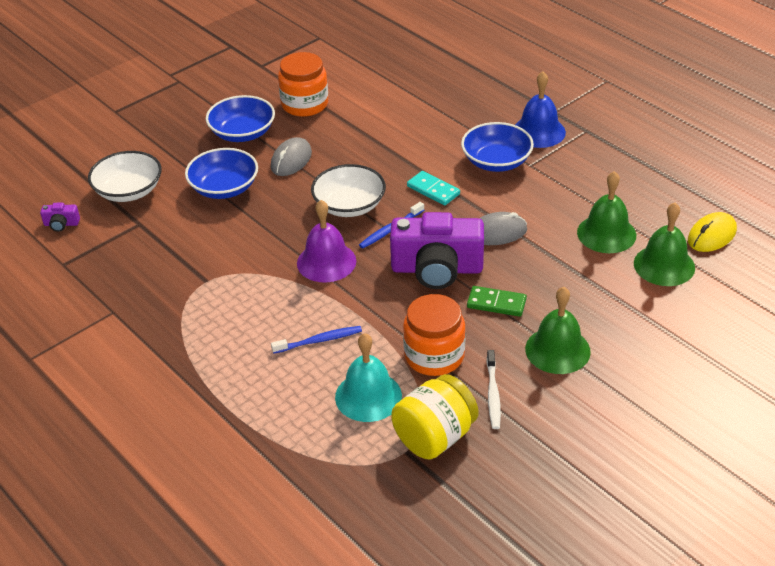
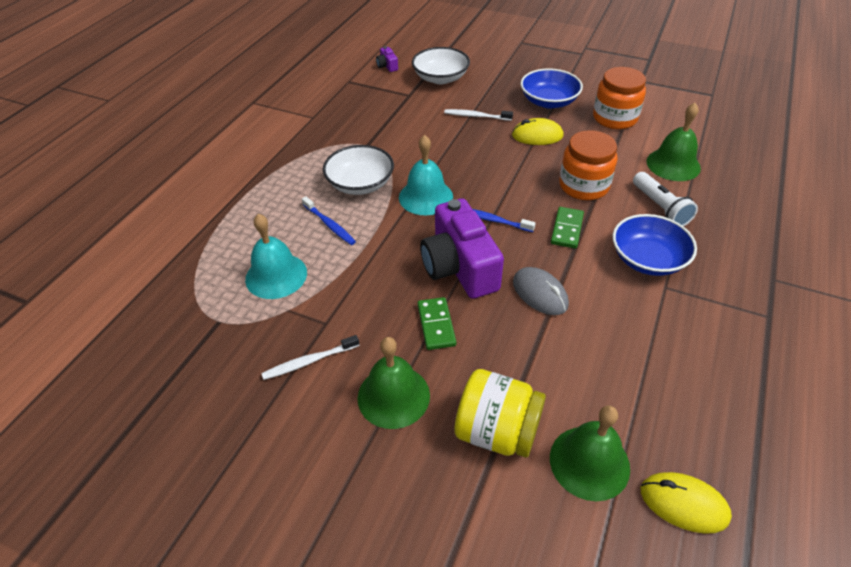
camera: 65 degrees right, 5 degrees up
(224, 188) = (476, 116): blue bowl -> white toothbrush
(291, 160) = (537, 136): grey mouse -> yellow mouse
(326, 262) = (426, 197): purple bell -> turquoise bell
(349, 205) = (505, 185): white bowl -> white bowl (360, 184)
(433, 190) = (566, 229): turquoise domino -> green domino
(434, 356) = (343, 302): orange jar -> orange jar (583, 186)
(435, 437) = (240, 335): yellow jar -> yellow jar (497, 431)
(443, 130) = (660, 208): none -> white flashlight
(538, 131) = (726, 277): blue bell -> none
(606, 233) = (605, 387): green bell -> green bell (673, 164)

